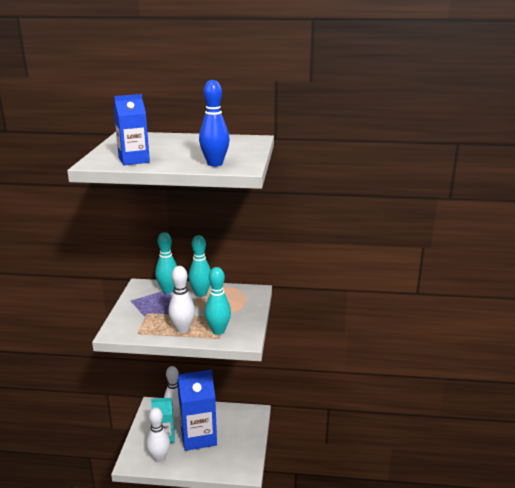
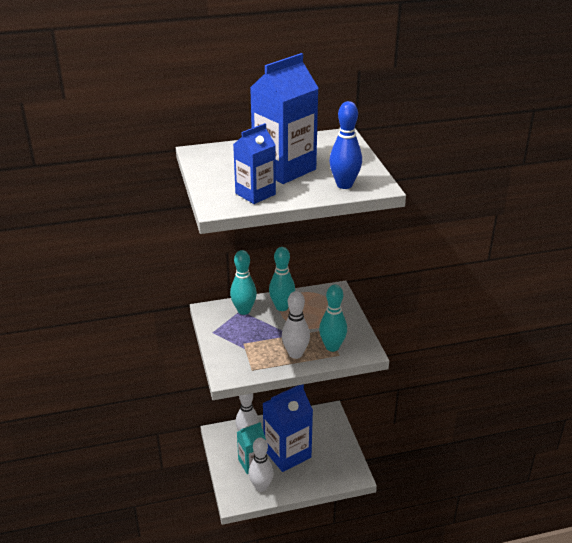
camera: 20 degrees left, 10 degrees up
(179, 150) = (284, 169): none -> blue carton

